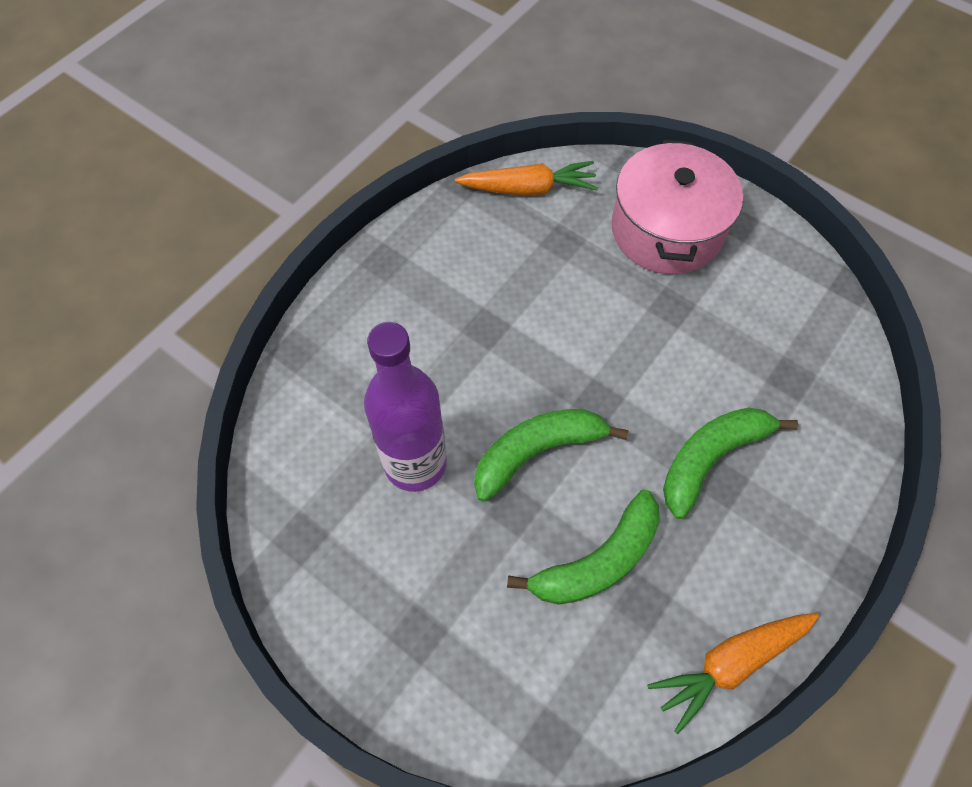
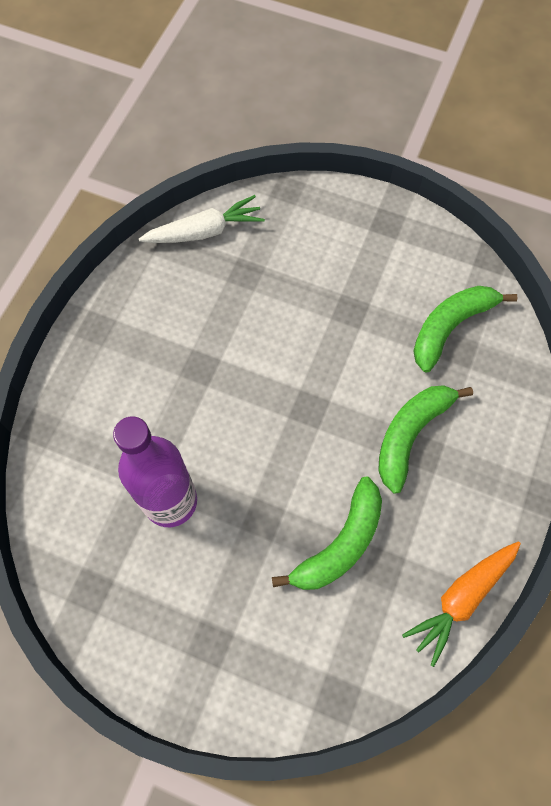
camera: 15 degrees left, 5 degrees up
(529, 188) = (205, 231): orange carrot -> white carrot
(537, 451) = (269, 465): green banana -> green banana (450, 327)
(666, 230) = (330, 243): pink pot -> none

